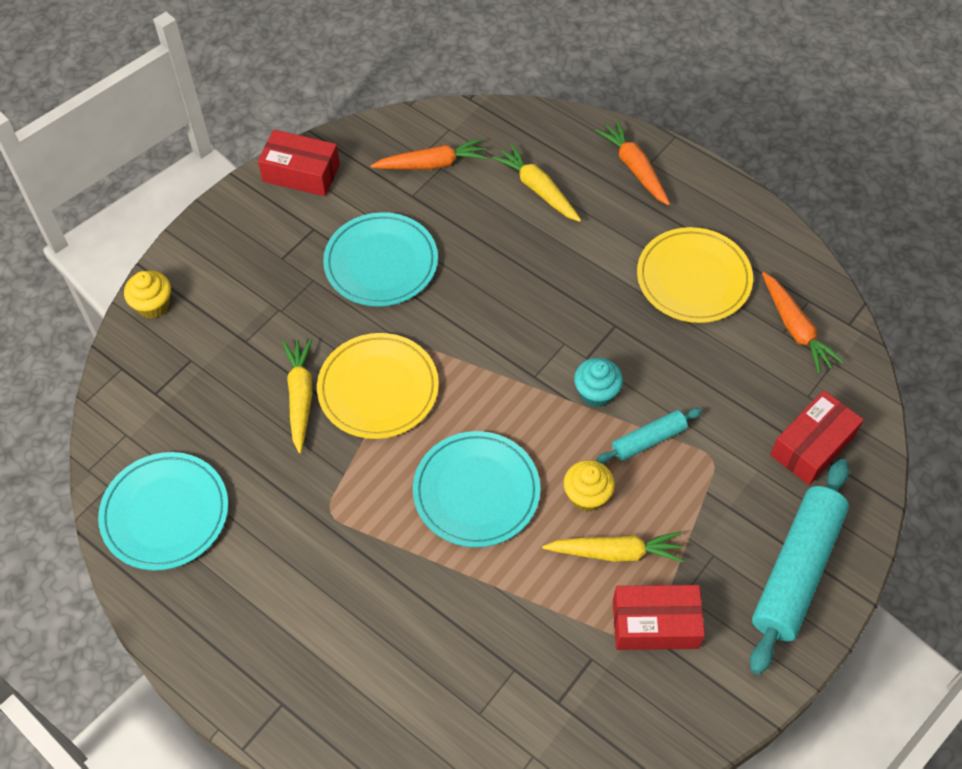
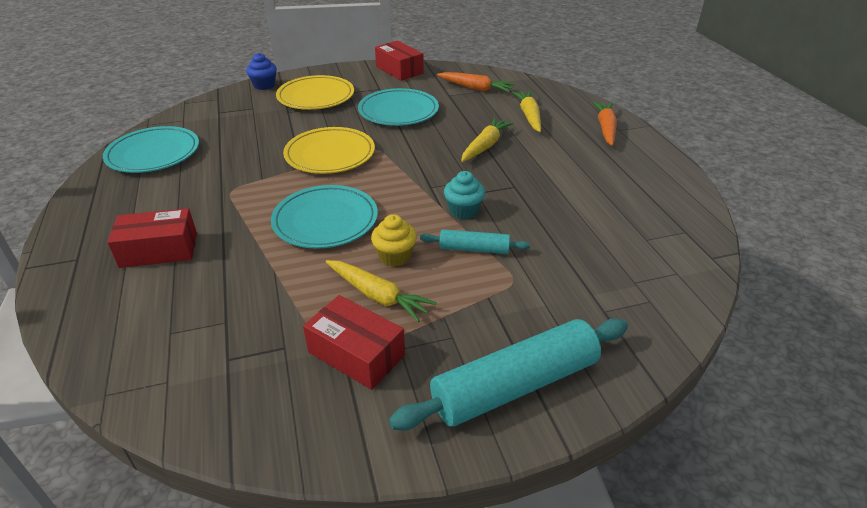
camera: 35 degrees right, 20 degrees down
(153, 305) = (264, 85): yellow cupcake -> blue cupcake
(300, 396) = (284, 141): yellow carrot -> yellow carrot (485, 146)
(693, 278) = (597, 187): yellow plate -> yellow plate (316, 96)
(795, 329) = (659, 241): orange carrot -> none
(812, 446) = (610, 312): red box -> red box (159, 250)

